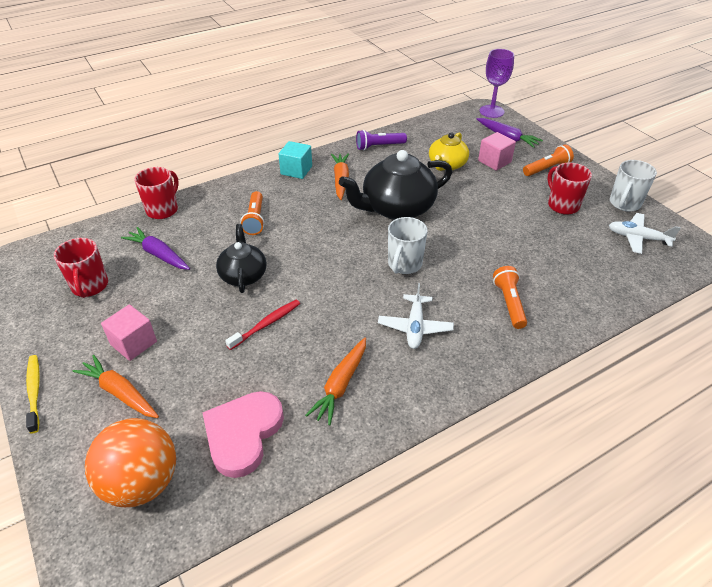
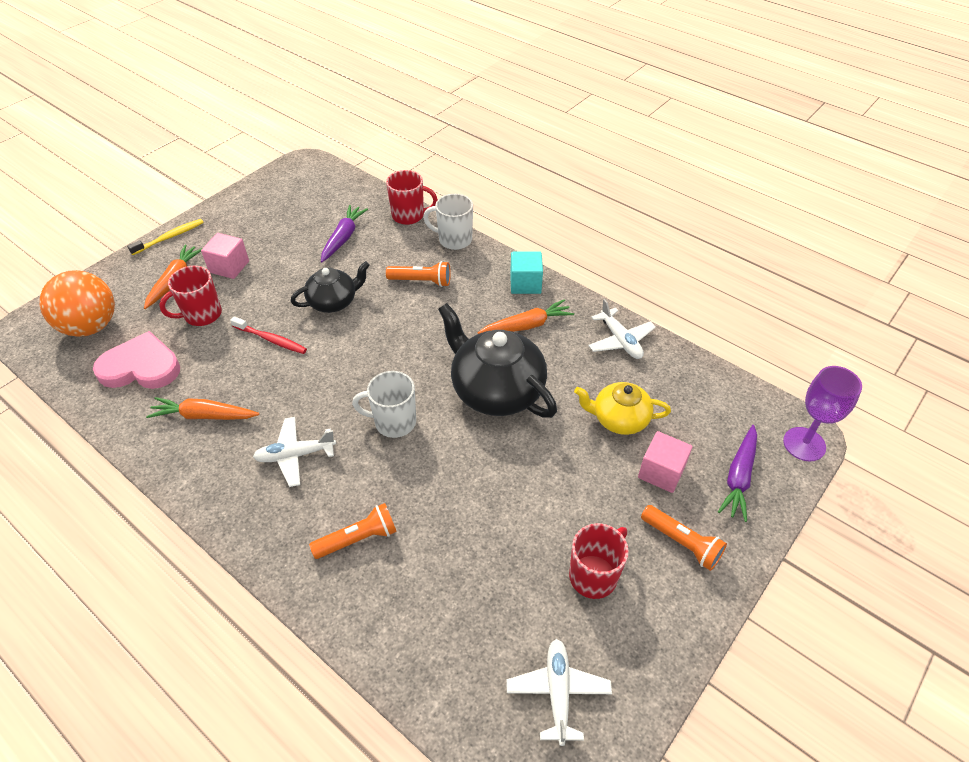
camera: 70 degrees right, 5 degrees up
(90, 286) = (289, 216): red mug -> red mug (202, 315)
(255, 219) = (421, 281): orange flashlight -> orange flashlight turned 150 degrees counterclockwise
(379, 146) = (620, 340): purple flashlight -> white plane
(624, 204) = (643, 667): white mug -> white mug (454, 240)

